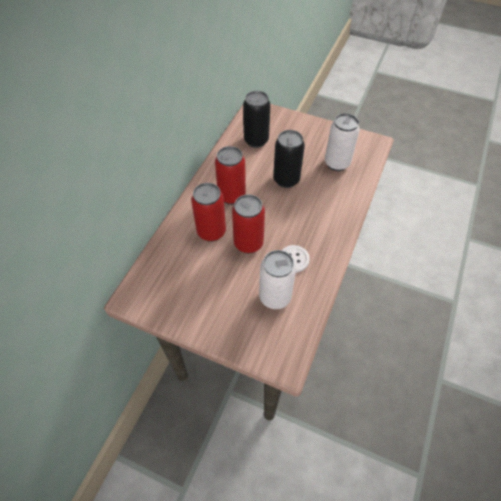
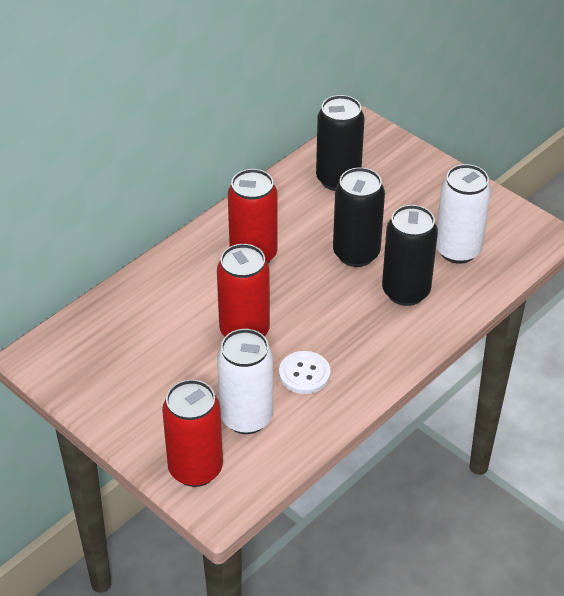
camera: 20 degrees right, 10 degrees down
(211, 232) = (195, 299): red can -> red can (195, 469)
(323, 194) = (406, 291): none -> black can

